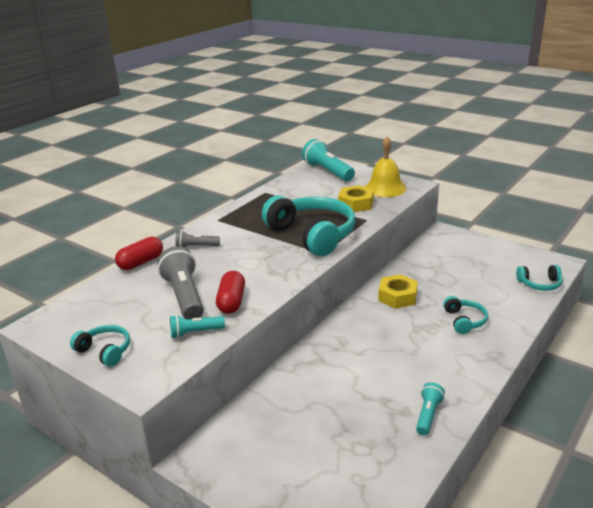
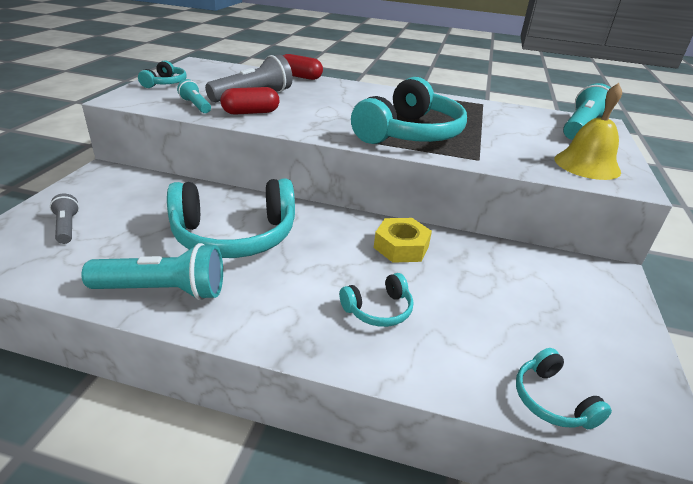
camera: 65 degrees right, 5 degrees up
(196, 247) = (340, 90): grey flashlight -> grey flashlight (67, 227)
(355, 204) = (514, 150): yellow nut -> none
(360, 372) = (234, 236): none -> turquoise headphones
(428, 415) = (164, 291): turquoise flashlight -> turquoise flashlight, size x1.83

